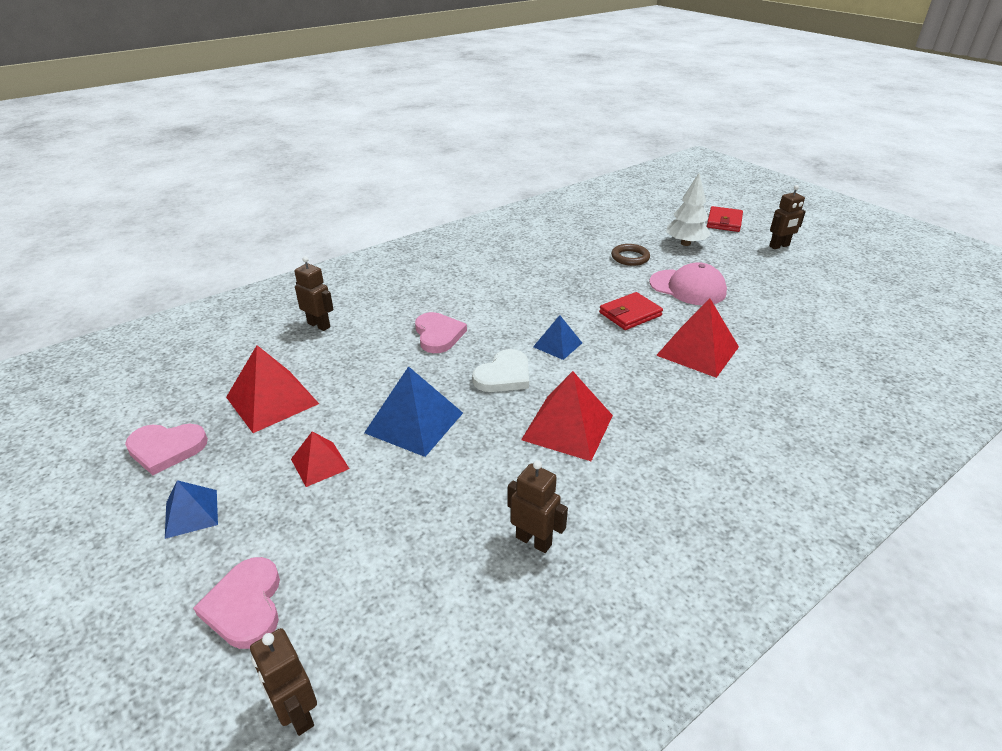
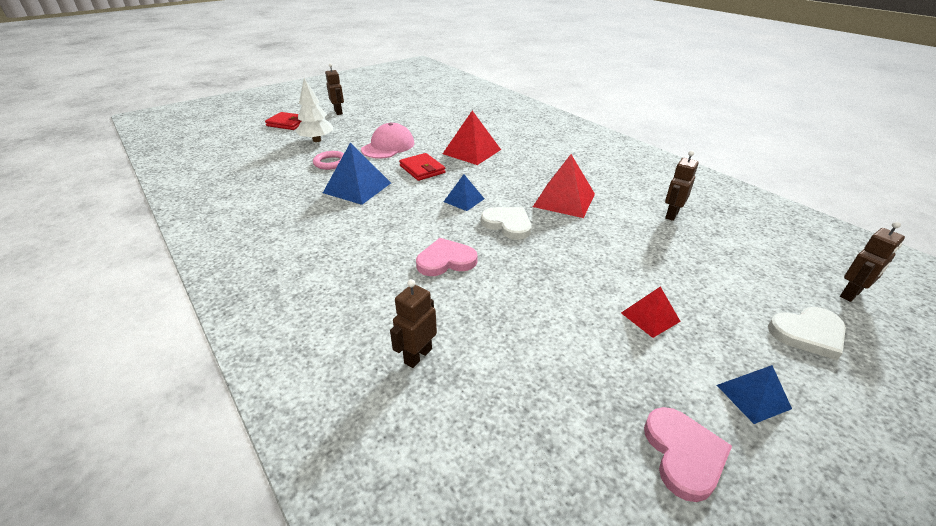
camera: 90 degrees left, 0 degrees up
(245, 605) = (808, 334): pink heart -> white heart
(272, 400) = (572, 371): red pyramid -> none
(414, 422) = (579, 267): blue pyramid -> blue pyramid (357, 187)
(630, 257) = (330, 163): brown ring -> pink ring

